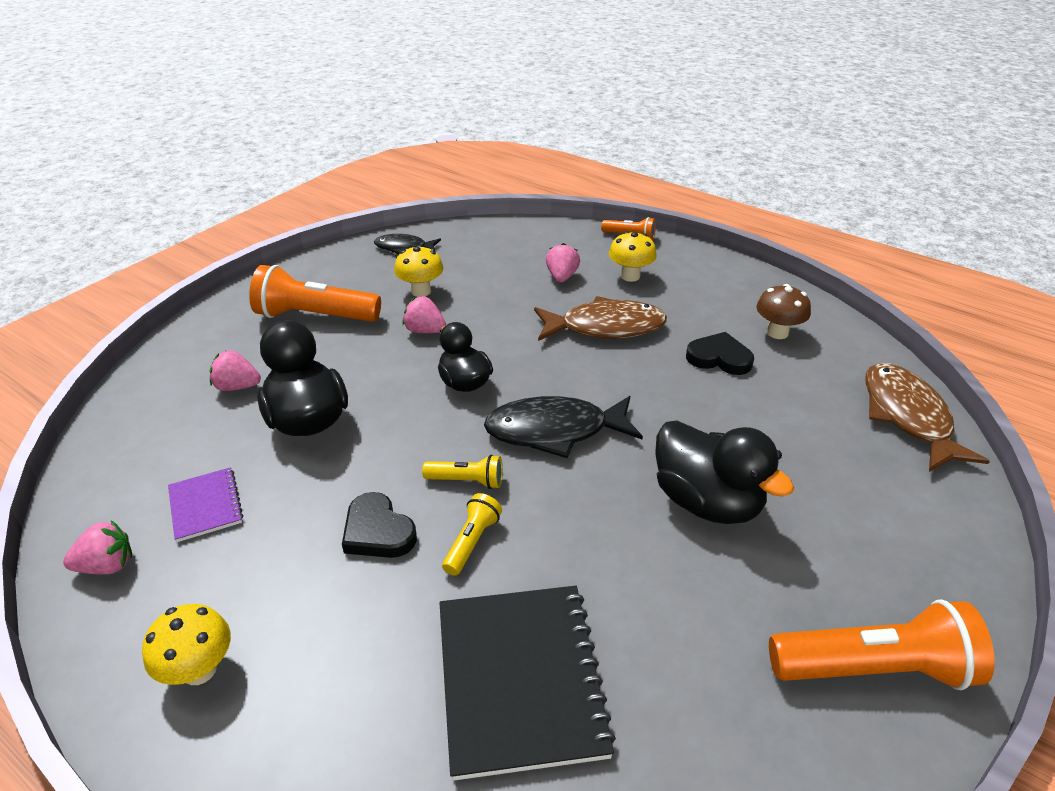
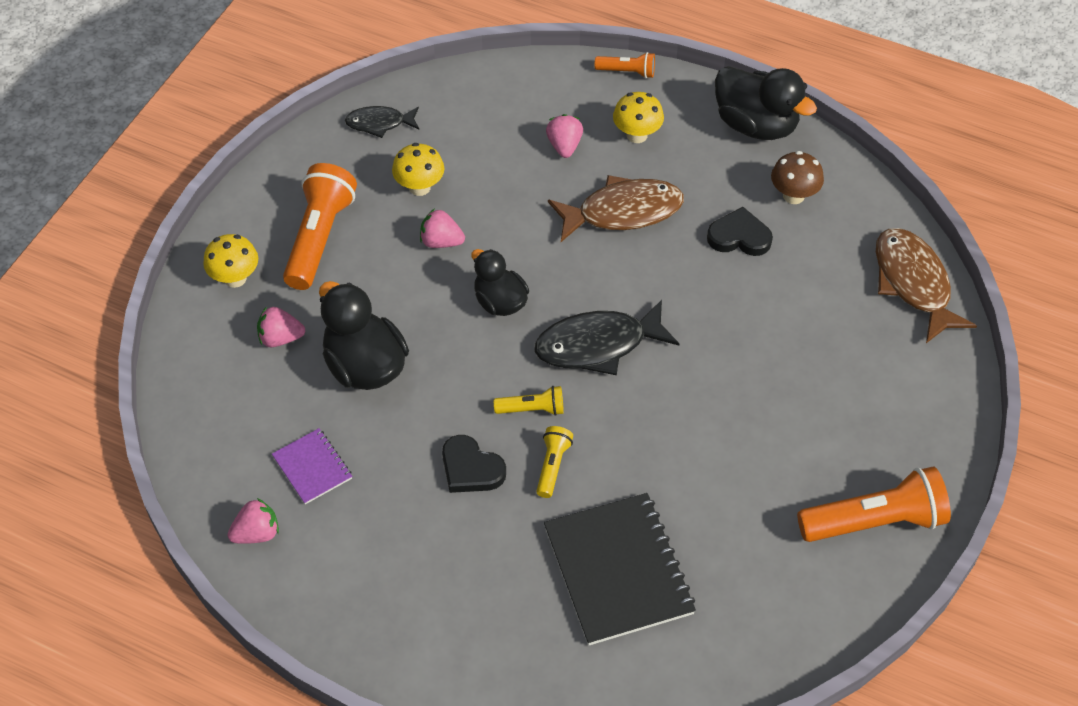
camera: 10 degrees left, 15 degrees up
(199, 669) = (375, 602): yellow mushroom -> yellow mushroom (235, 278)
(314, 316) = (319, 237): orange flashlight -> orange flashlight turned 105 degrees clockwise
(707, 501) = (741, 399): black duck -> black duck (756, 125)

